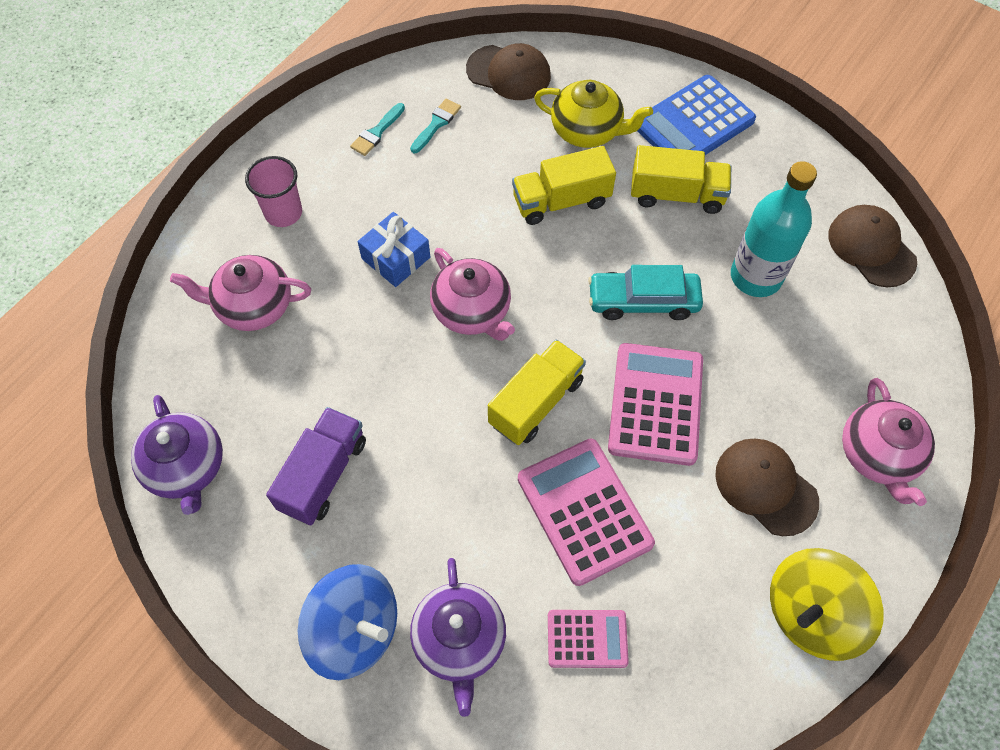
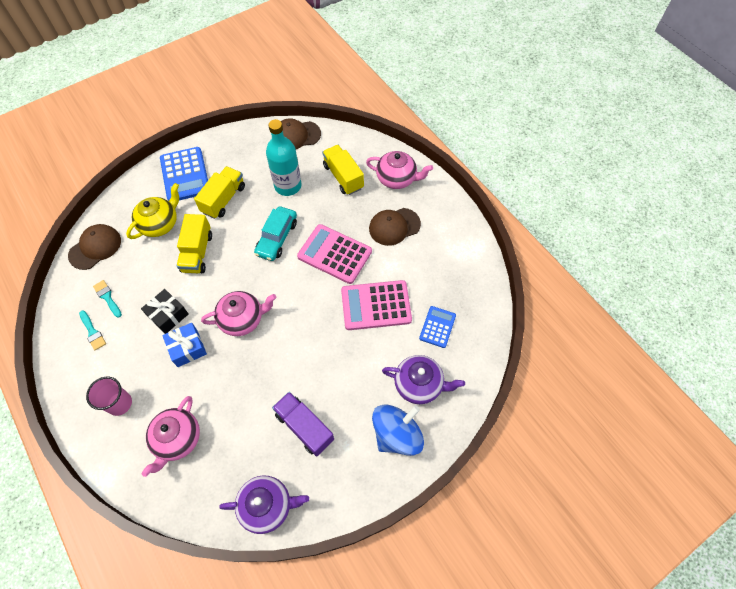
camera: 70 degrees left, 0 degrees up
(439, 210) = (168, 315): none -> black gift
(536, 402) = (310, 306): yellow truck -> yellow truck (343, 177)
(587, 639) = (437, 327): pink calculator -> blue calculator
(811, 613) = (456, 234): yellow spinning top -> none

